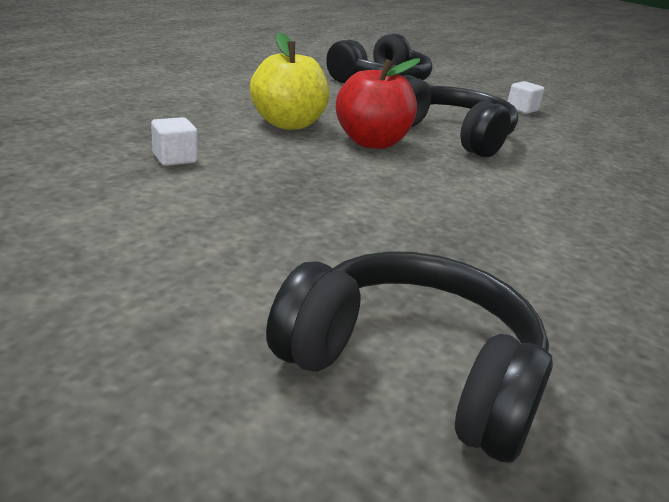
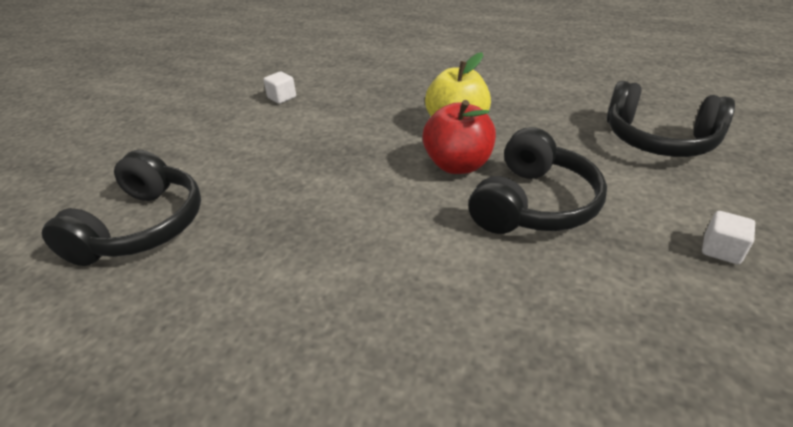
camera: 80 degrees right, 10 degrees up
(175, 158) = (350, 107): white cube -> white cube (282, 97)

